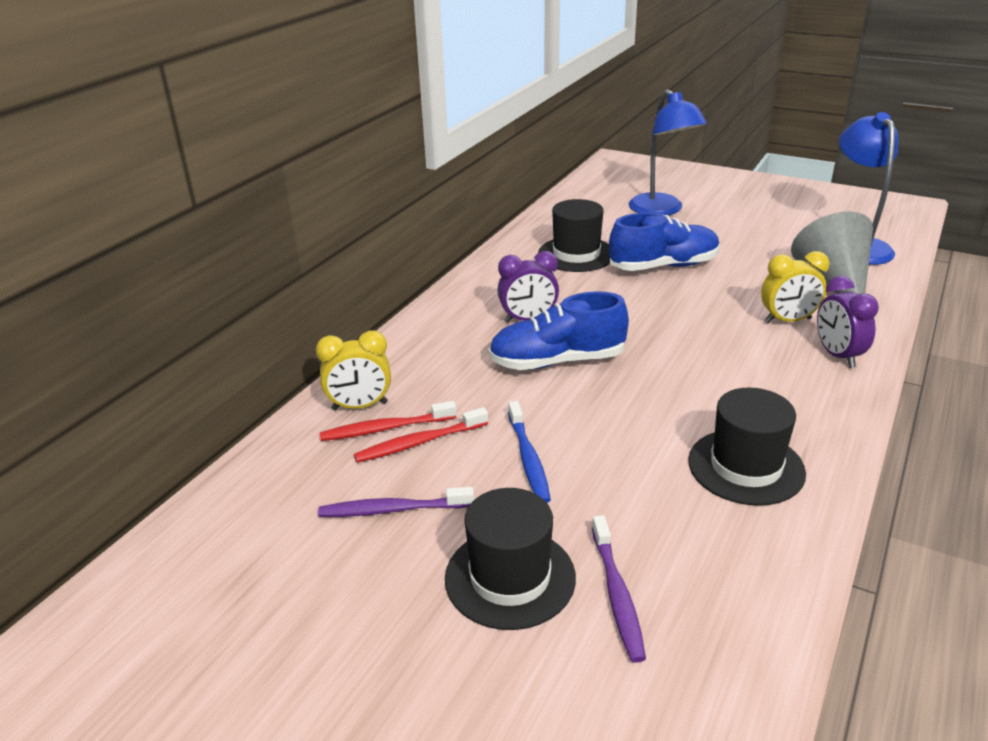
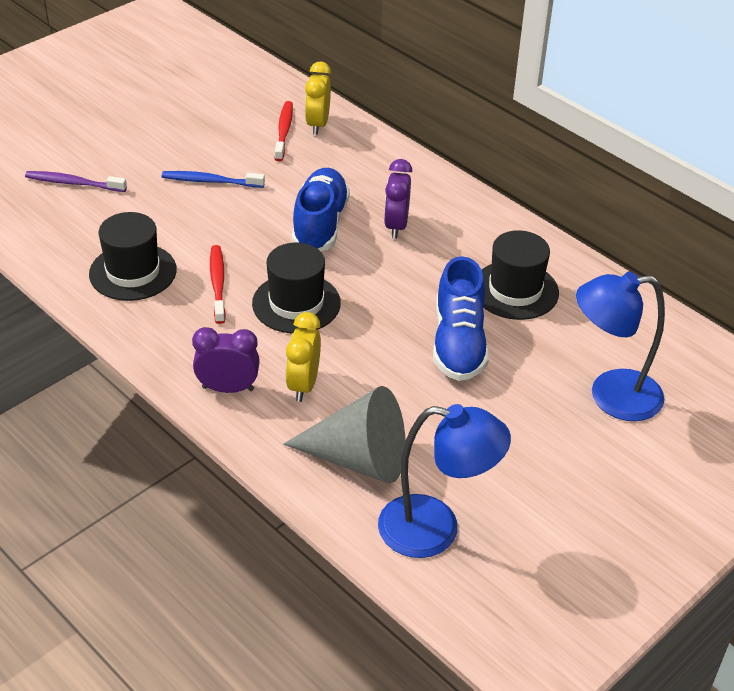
camera: 105 degrees right, 10 degrees up
(393, 510) = (200, 122): purple toothbrush -> none
(419, 442) = (259, 142): red toothbrush -> red toothbrush (218, 284)
(510, 577) = (115, 151): black hat -> black hat (296, 303)

